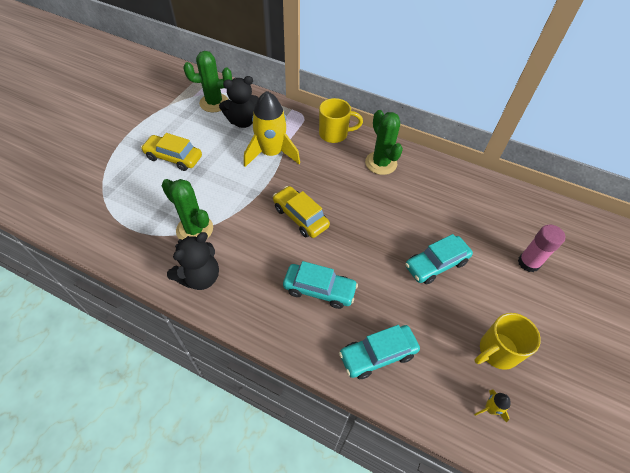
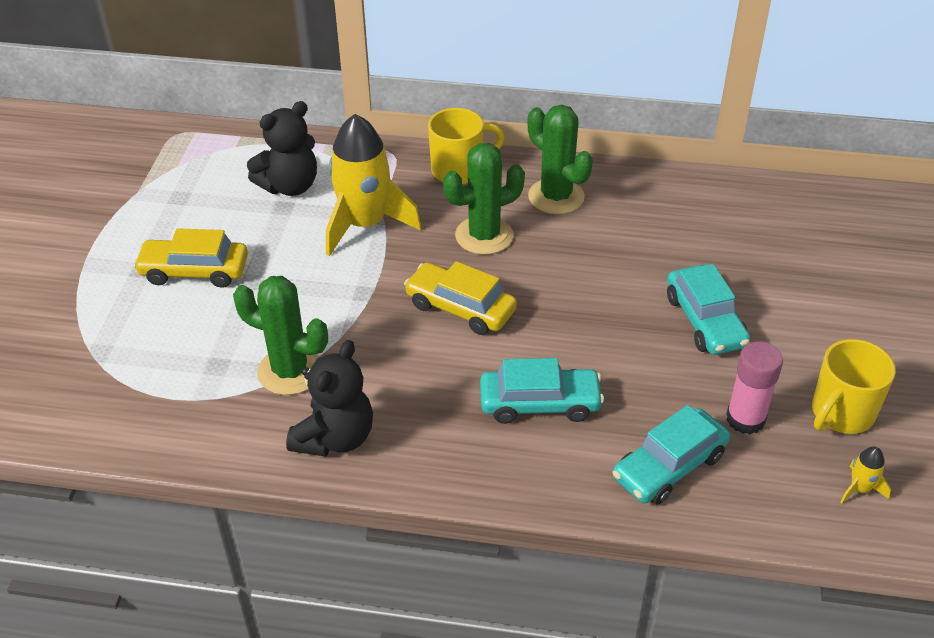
camera: 15 degrees left, 10 degrees down
(214, 103) = (223, 168): green cactus -> green cactus (484, 236)
(436, 264) = (705, 321): turquoise car -> turquoise car turned 60 degrees counterclockwise
(528, 263) = (841, 283): pink glue stick -> pink glue stick (745, 419)

